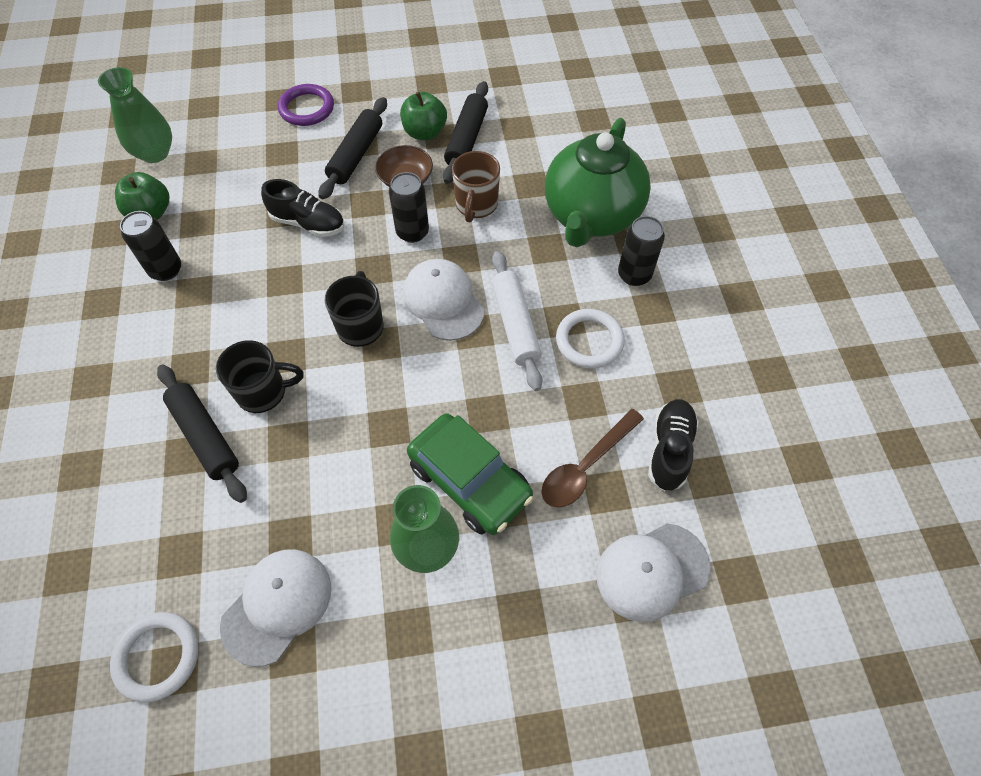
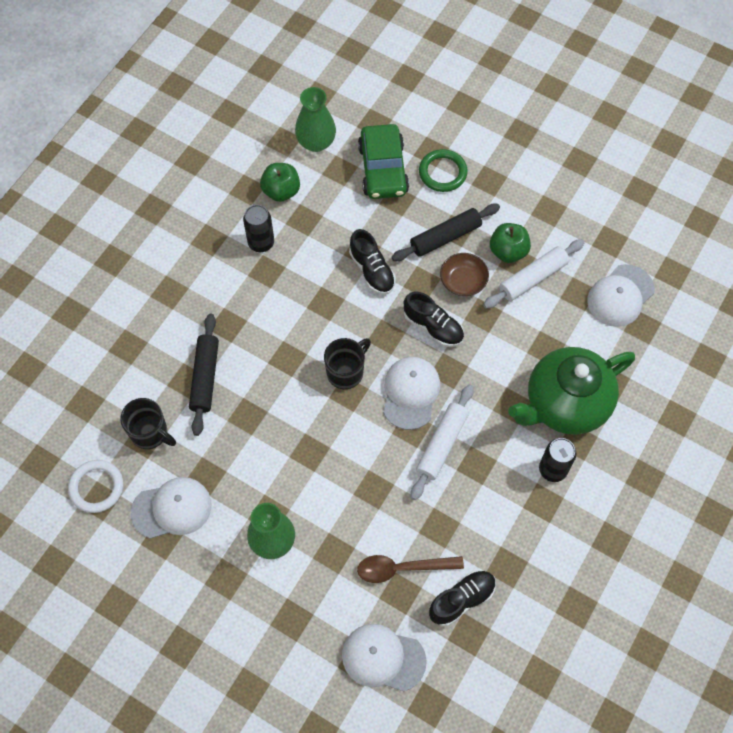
camera: 40 degrees right, 5 degrees up
(263, 392) = (257, 373): black mug -> black mug (150, 433)
(307, 108) = (442, 172): purple ring -> green ring
(412, 232) = (433, 327): black can -> black shoe
(466, 139) = (532, 278): black rolling pin -> white rolling pin
(470, 480) = (328, 522): green car -> green car (383, 169)
(476, 205) = (493, 337): brown mug -> none
(553, 108) = (620, 296): none -> white cap
(589, 341) = (478, 492): white ring -> none

